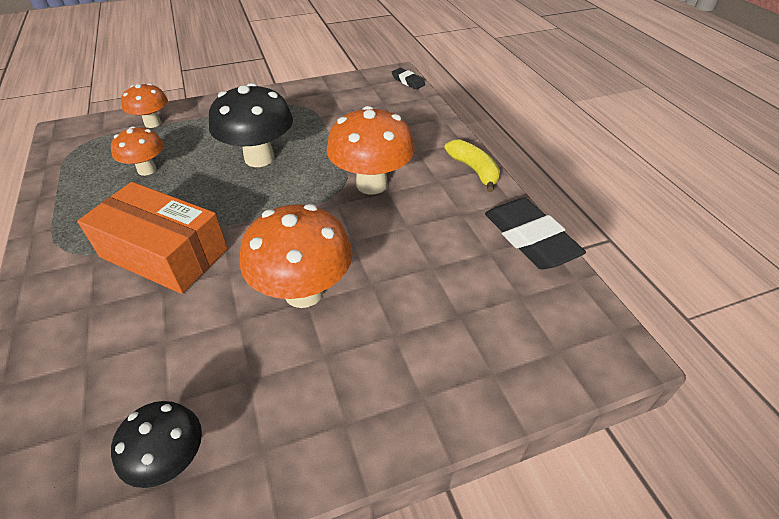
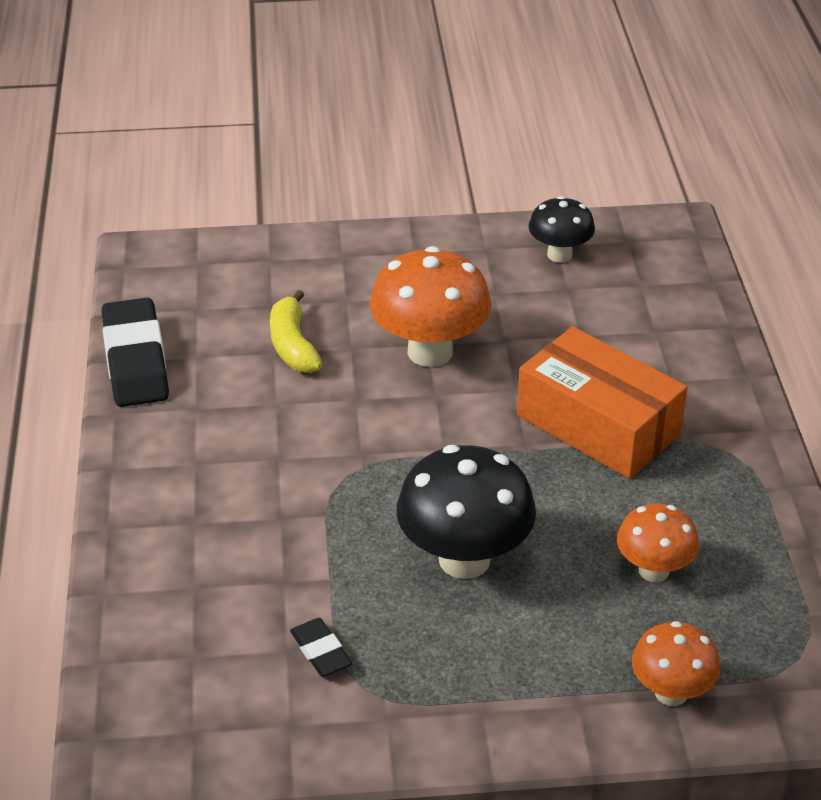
camera: 165 degrees left, 5 degrees down
(371, 184) = (298, 474): orange mushroom -> none
(408, 81) = (105, 724): black eraser -> black eraser (321, 651)
(474, 170) = (131, 469): yellow banana -> yellow banana (293, 345)

